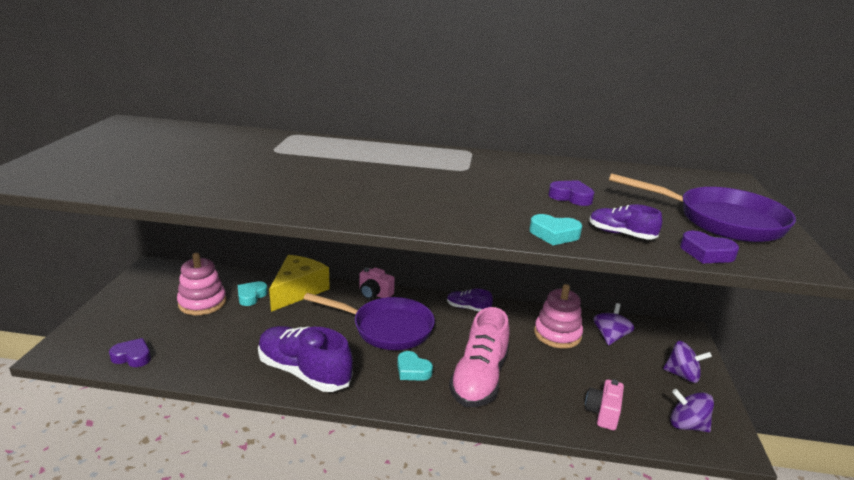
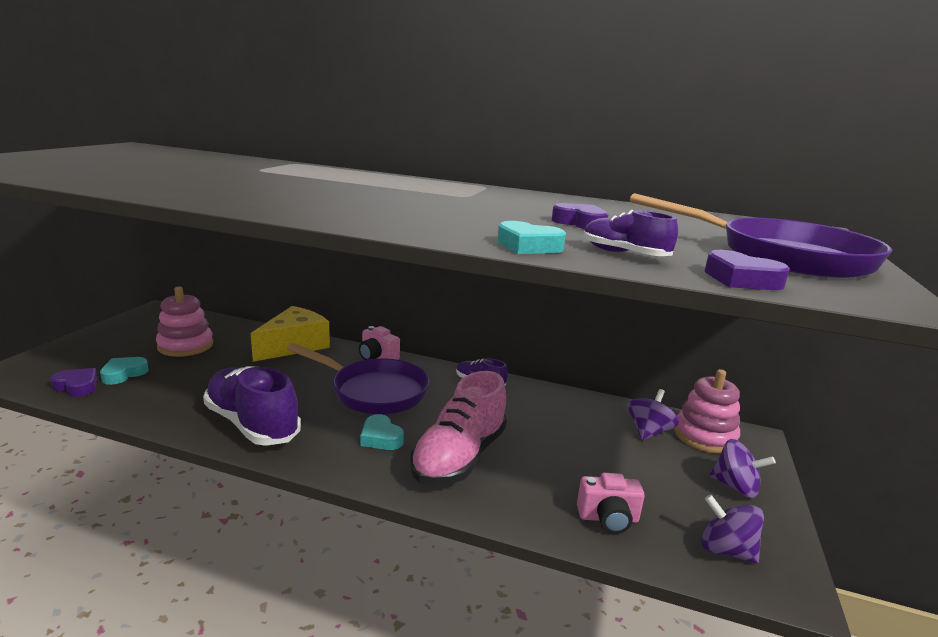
camera: 10 degrees right, 5 degrees down
(251, 296) = (241, 345): turquoise heart -> turquoise heart (124, 374)
(557, 334) = (580, 421): pink stacking toy -> pink stacking toy (704, 436)
(603, 413) = (608, 518): pink camera -> pink camera turned 120 degrees counterclockwise

